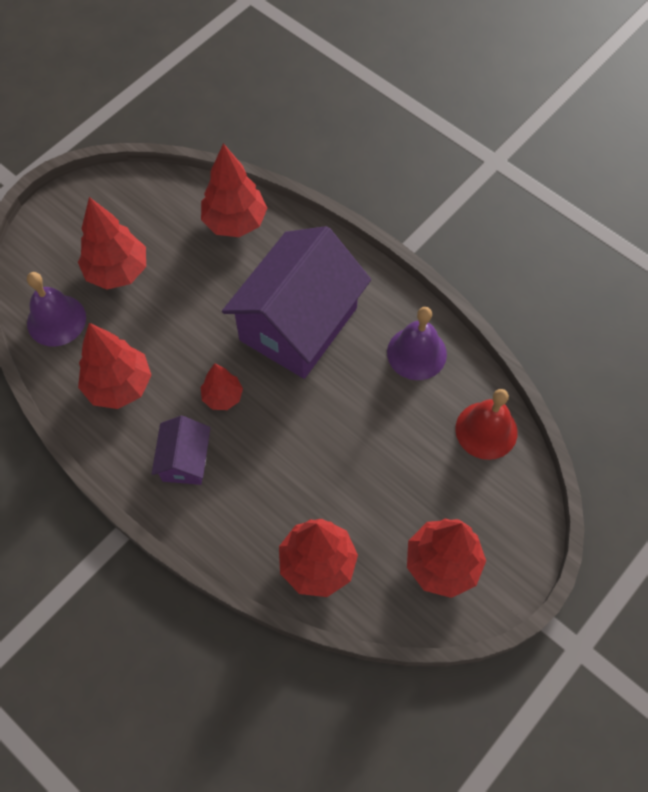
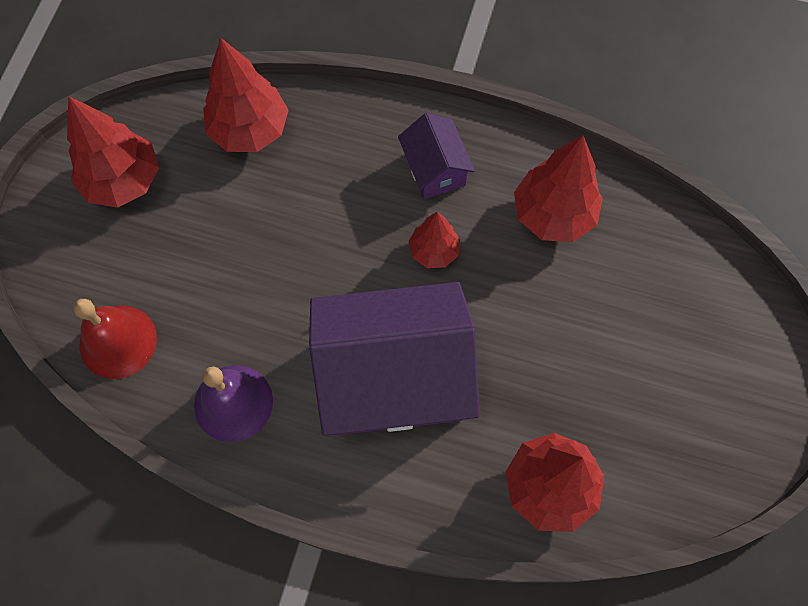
camera: 155 degrees right, 5 degrees up
(56, 320) = (674, 256): purple bell -> none
(117, 271) = (649, 347): red tree -> none
(298, 324) = (394, 377): purple house -> purple house turned 75 degrees clockwise

